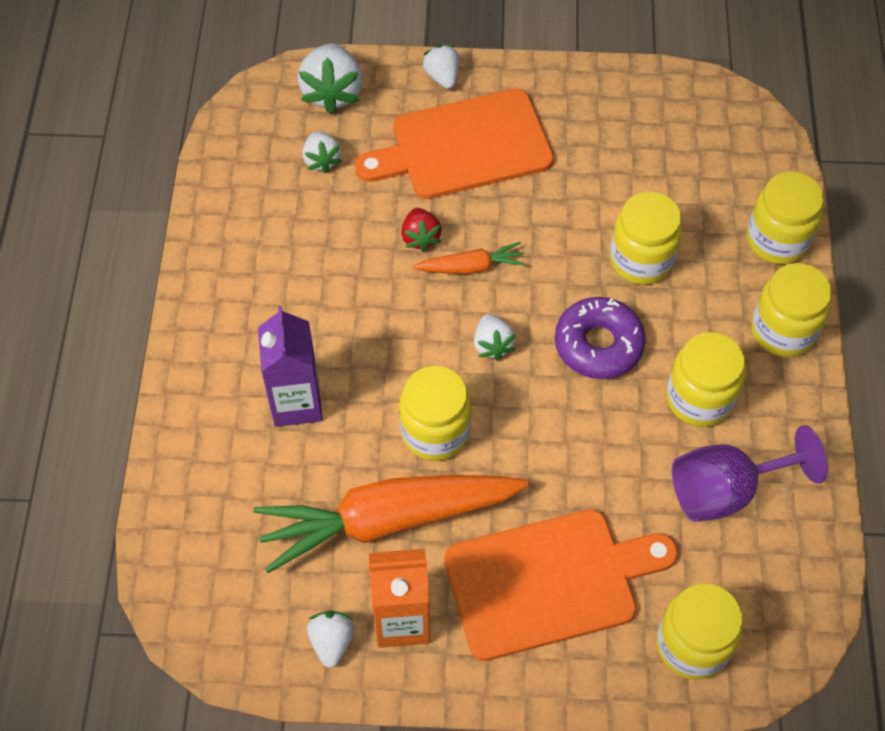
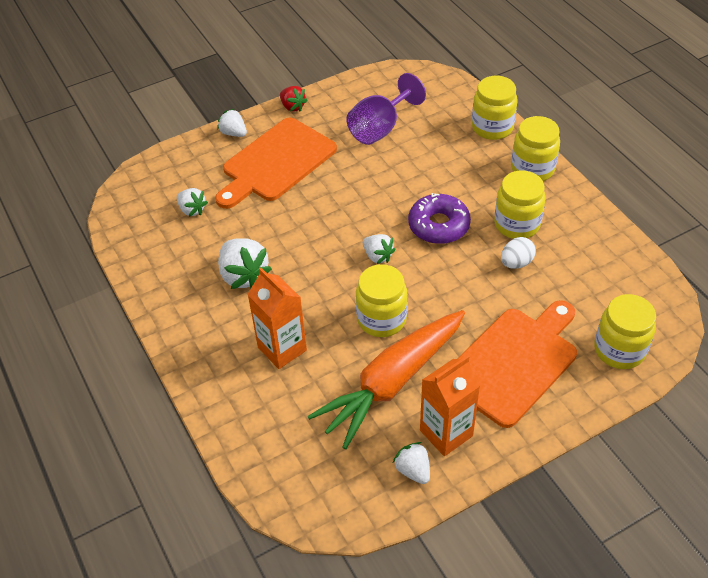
camera: 30 degrees left, 10 degrees down
(296, 403) = (282, 349): purple carton -> orange carton
(332, 93) = (170, 171): white strawberry -> white strawberry (243, 275)
(420, 237) = (288, 221): red strawberry -> red strawberry (292, 107)
(471, 267) = (331, 222): orange carrot -> none
(641, 260) = (427, 172): yellow jar -> none
(656, 452) = (516, 263): none -> white egg
(725, 491) = (569, 262): purple goblet -> purple goblet (380, 128)

